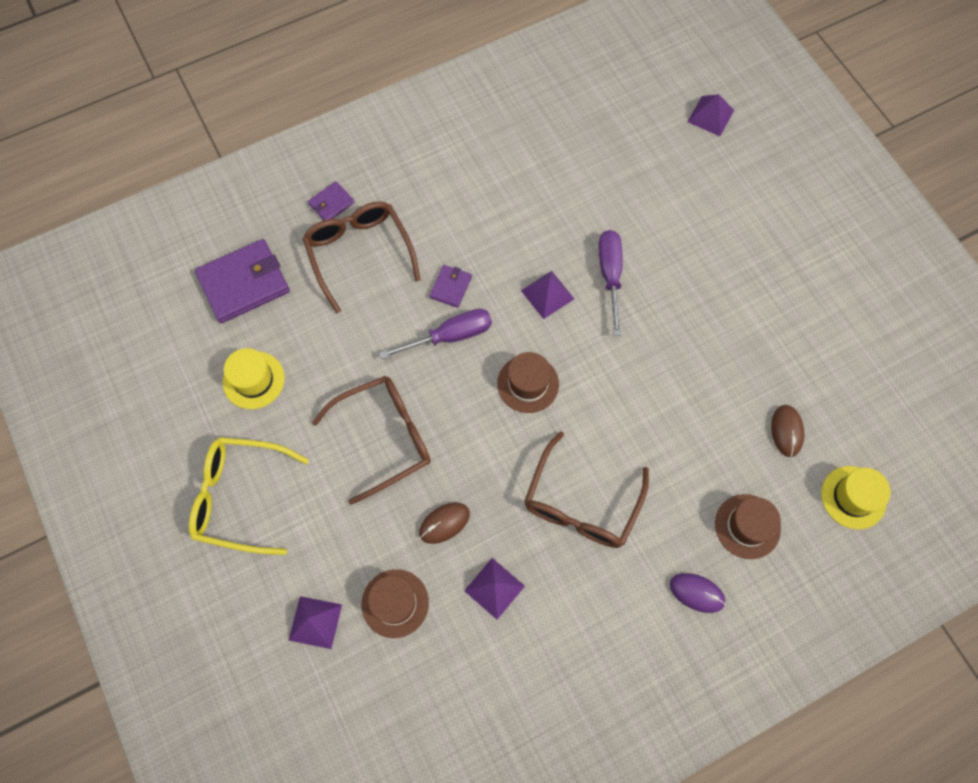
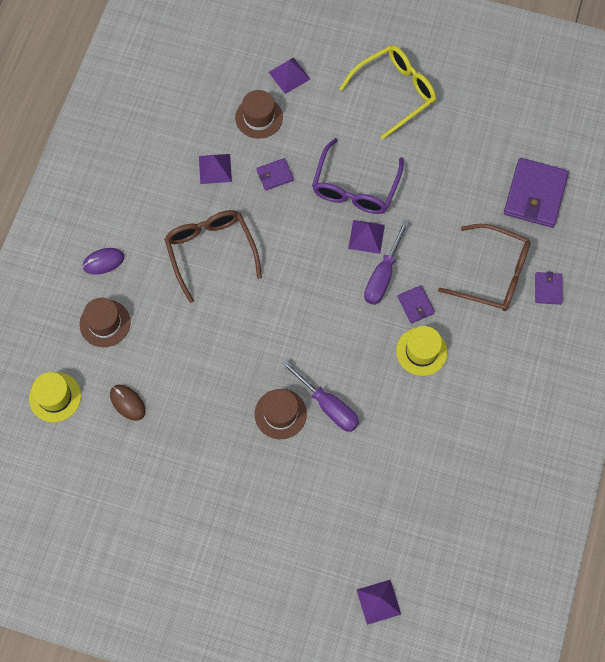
camera: 135 degrees right, 0 degrees up
(253, 380) = (461, 151): yellow hat -> yellow hat (421, 351)
(384, 438) = (355, 187): brown glasses -> purple glasses
(444, 523) = (275, 175): brown mouse -> purple wallet
(528, 384) = (308, 290): brown hat -> brown hat (280, 414)
(547, 294) = (353, 355): purple pyramid -> purple pyramid (366, 236)

